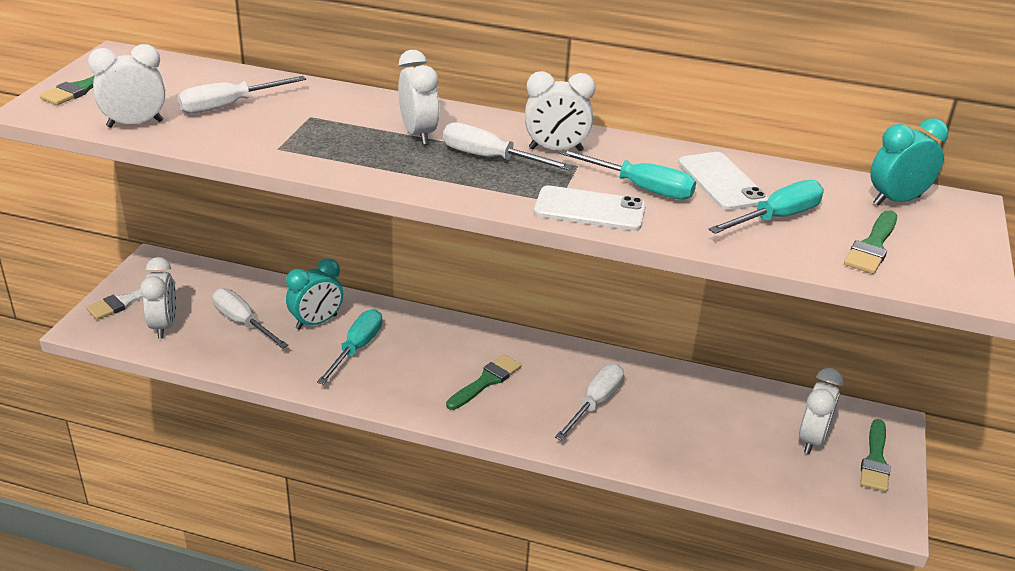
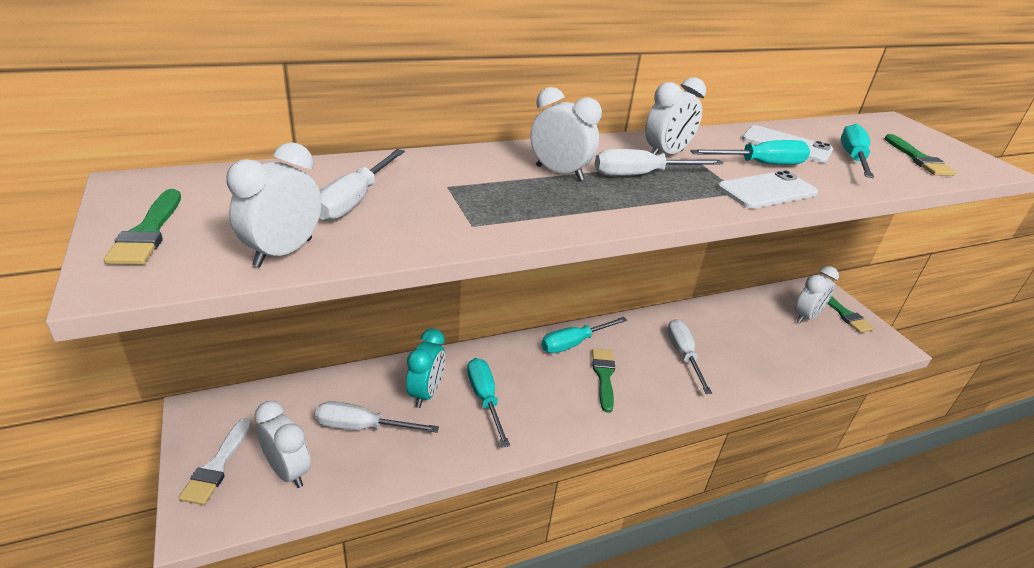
camera: 40 degrees left, 0 degrees up
(496, 344) = (574, 343): none -> turquoise screwdriver
(812, 439) = (805, 317): white clock -> white clock turned 60 degrees clockwise
(896, 200) = (871, 128): turquoise clock -> none

